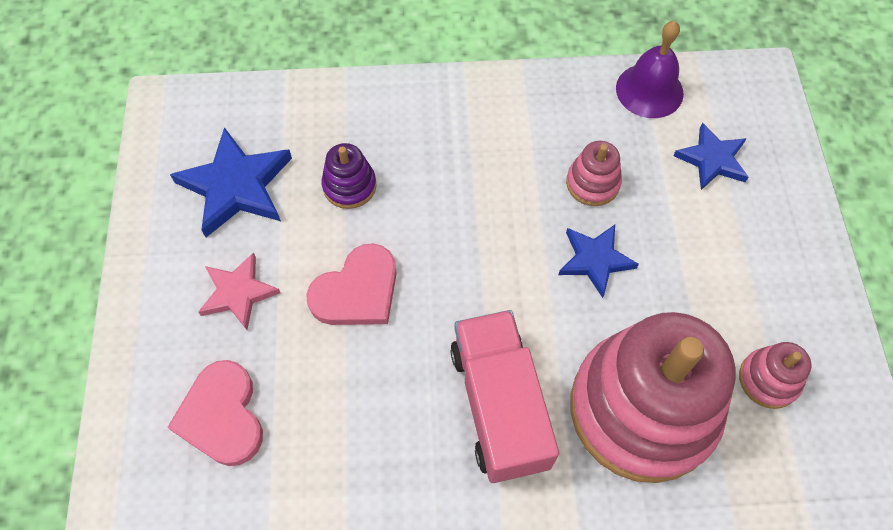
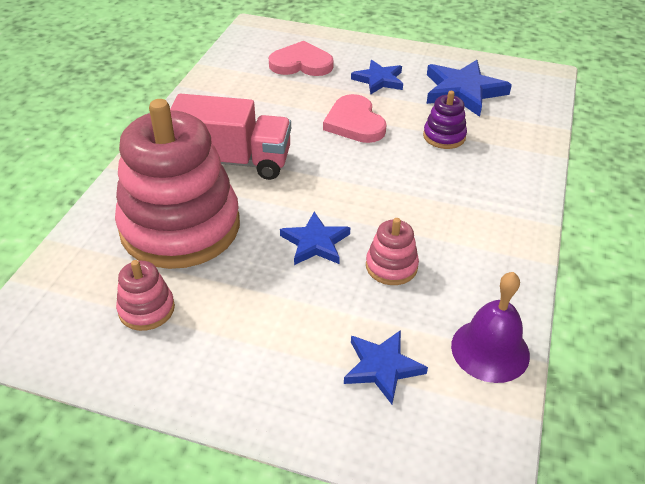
camera: 110 degrees right, 20 degrees down
(238, 293) = (379, 80): pink star -> blue star

